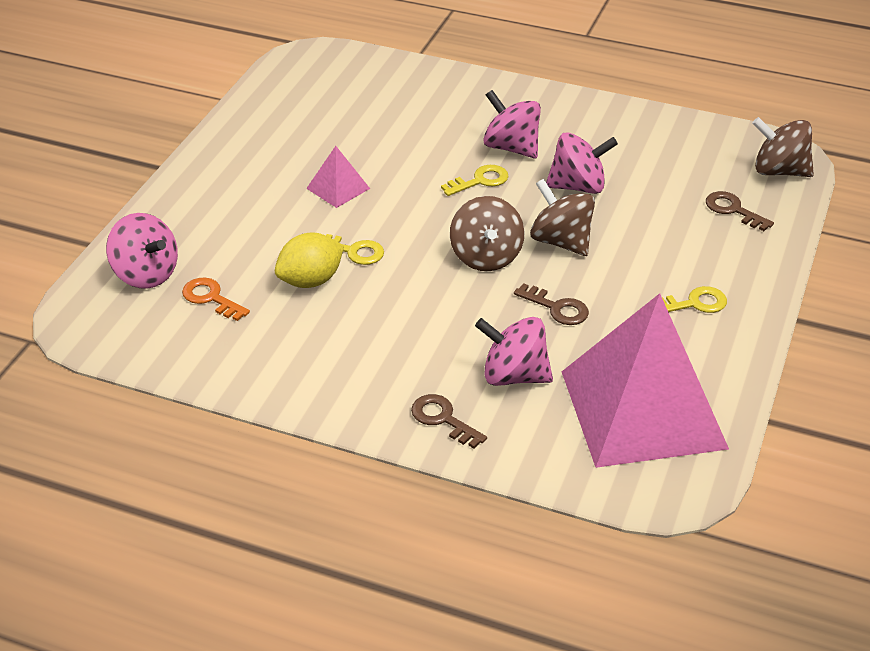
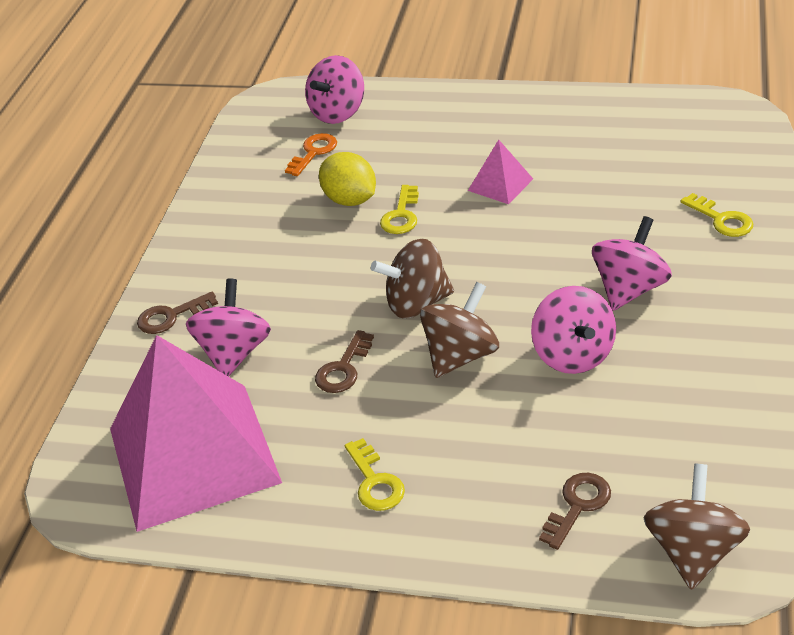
camera: 85 degrees right, 0 degrees up
(443, 419) = (171, 316): brown key -> brown key turned 150 degrees counterclockwise
(480, 181) = (552, 276): yellow key -> yellow key (722, 219)

